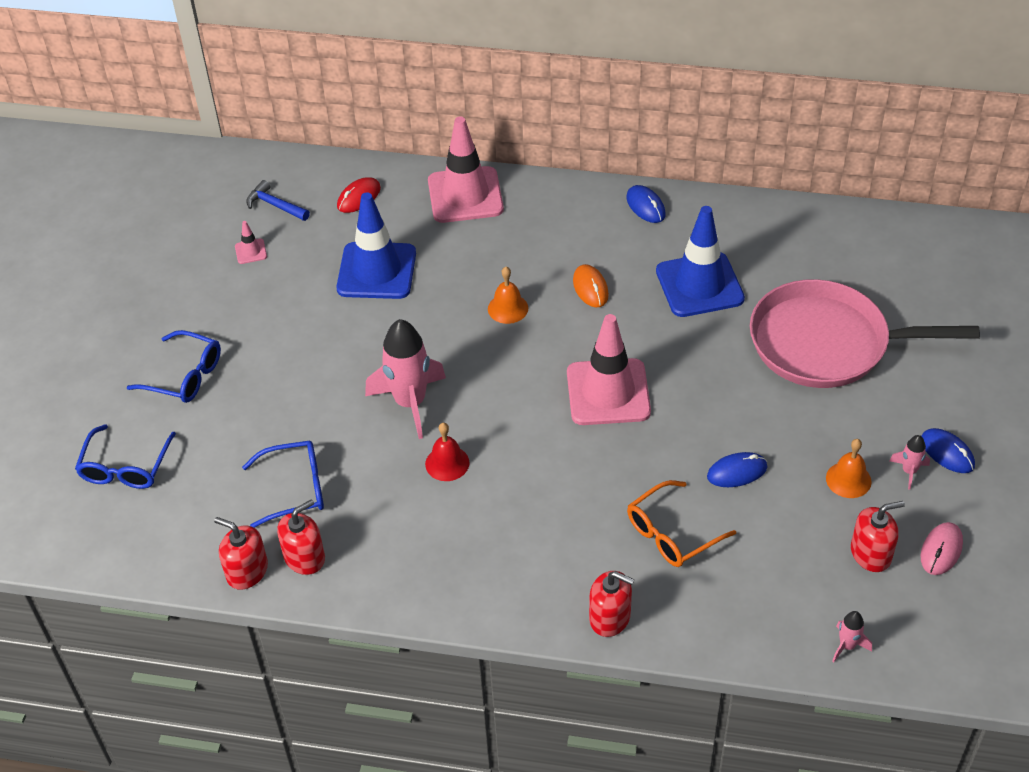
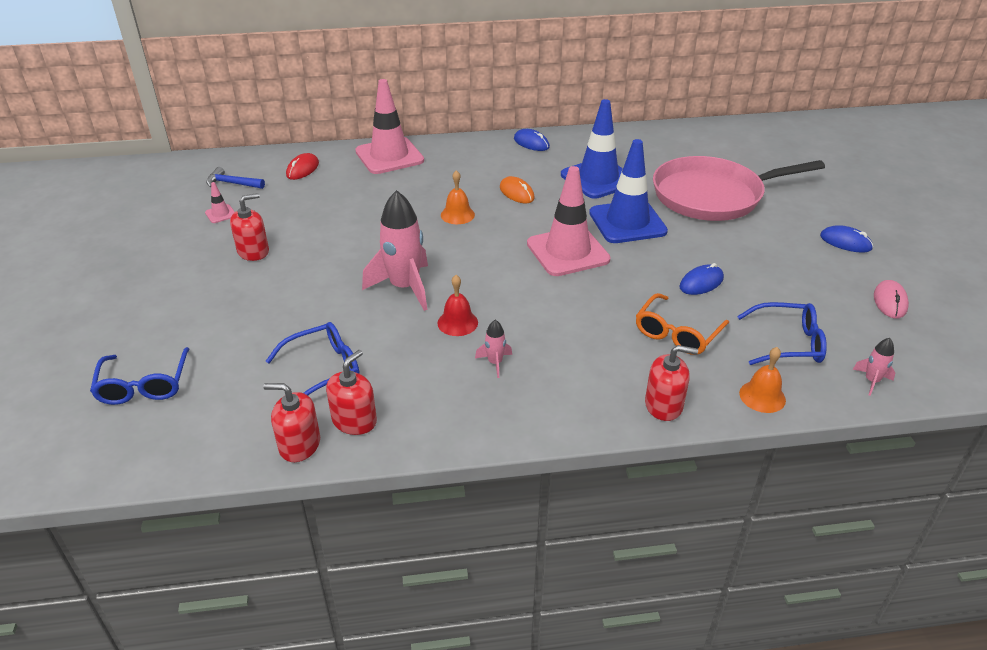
camera: 20 degrees left, 10 degrees down
(185, 376) = (186, 306): blue glasses -> blue glasses (788, 343)
(376, 271) = (336, 209): blue traffic cone -> blue traffic cone (627, 222)
(848, 479) = (788, 271): orange bell -> orange bell (762, 396)
(871, 553) = (840, 314): red soap dispenser -> red soap dispenser (253, 251)
(909, 471) = (828, 258): pink rocket -> pink rocket (495, 363)

